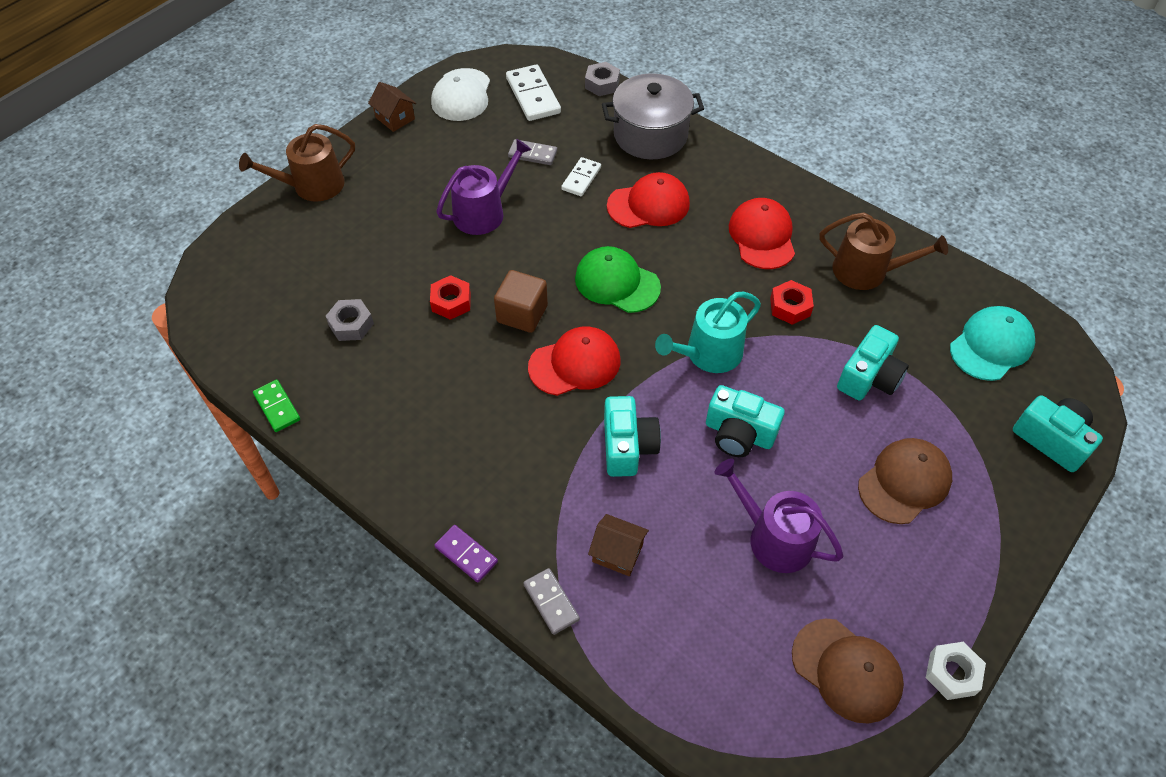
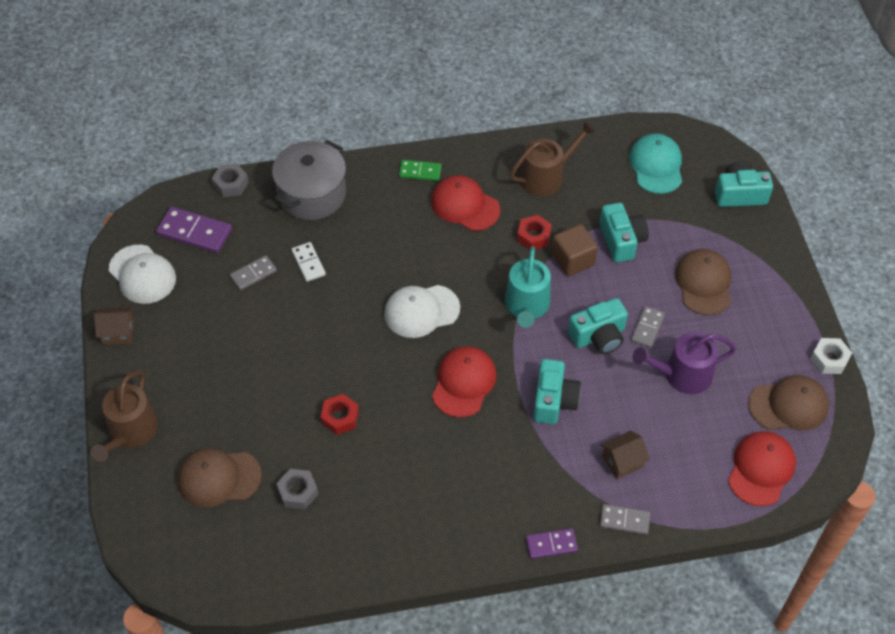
camera: 50 degrees left, 0 degrees up
(277, 407) = (327, 584): green domino -> green domino (420, 172)
(318, 265) = (219, 478): none -> brown cap
(484, 212) = (277, 342): purple watering can -> none
(522, 314) = (393, 383): brown cube -> brown cube (572, 260)
(533, 96) = (195, 232): white domino -> purple domino
(617, 283) = (421, 311): green cap -> white cap
(628, 446) = (553, 400): turquoise camera -> turquoise camera turned 60 degrees clockwise
(648, 205) = (373, 244): red cap -> red cap (761, 469)
(794, 469) = (647, 328): none -> grey domino

